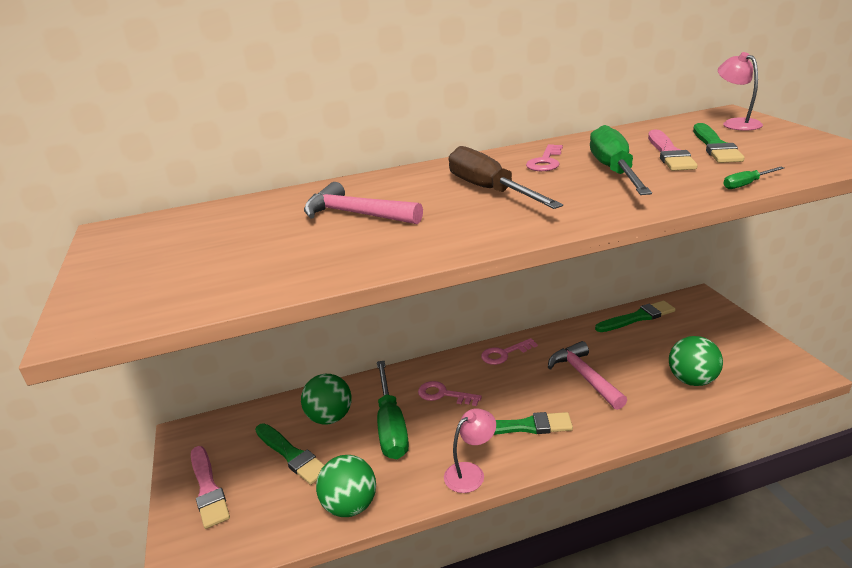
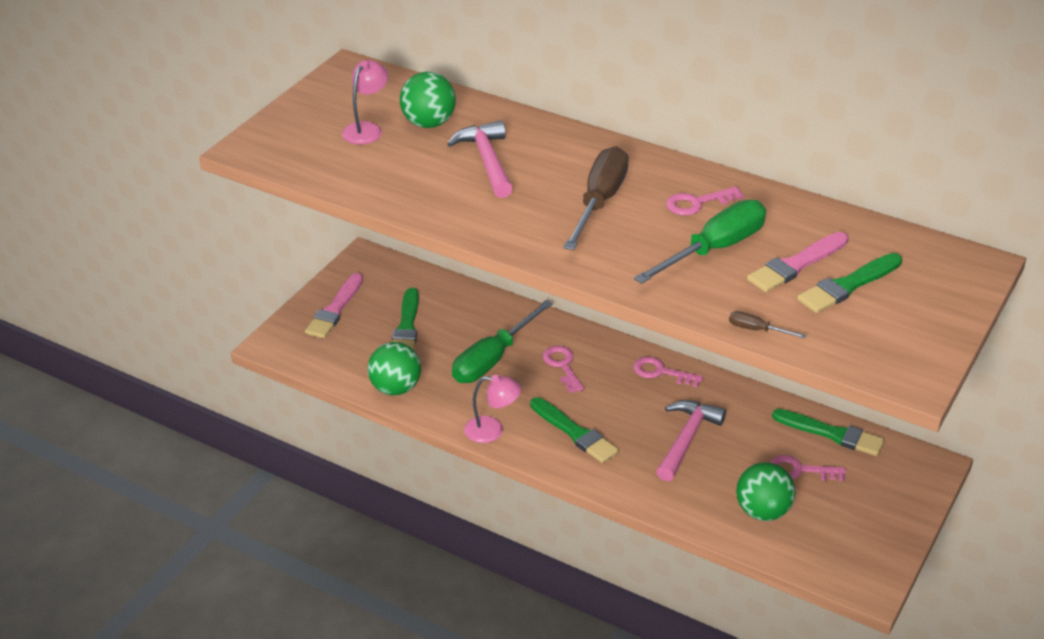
camera: 45 degrees right, 10 degrees up
(330, 417) = (464, 320): green ball -> green ball (428, 123)
(662, 345) = (799, 470): none -> pink key
(736, 123) = (944, 278): pink lamp -> pink lamp (366, 129)
(746, 184) = (756, 330): green screwdriver -> brown screwdriver

